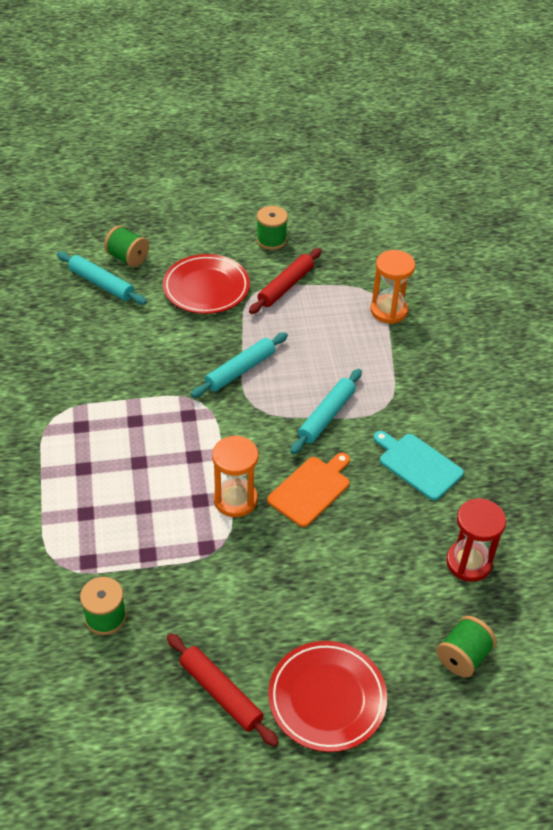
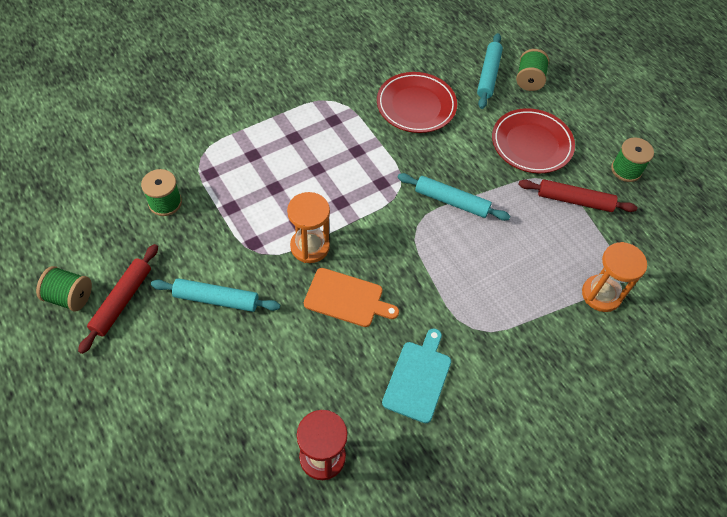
camera: 65 degrees right, 10 degrees up
(326, 416) = (436, 284): turquoise rolling pin -> turquoise rolling pin (216, 299)
(327, 698) = (139, 379): red plate -> red plate (416, 106)
(463, 656) = (215, 480): green spool -> green spool (70, 297)

